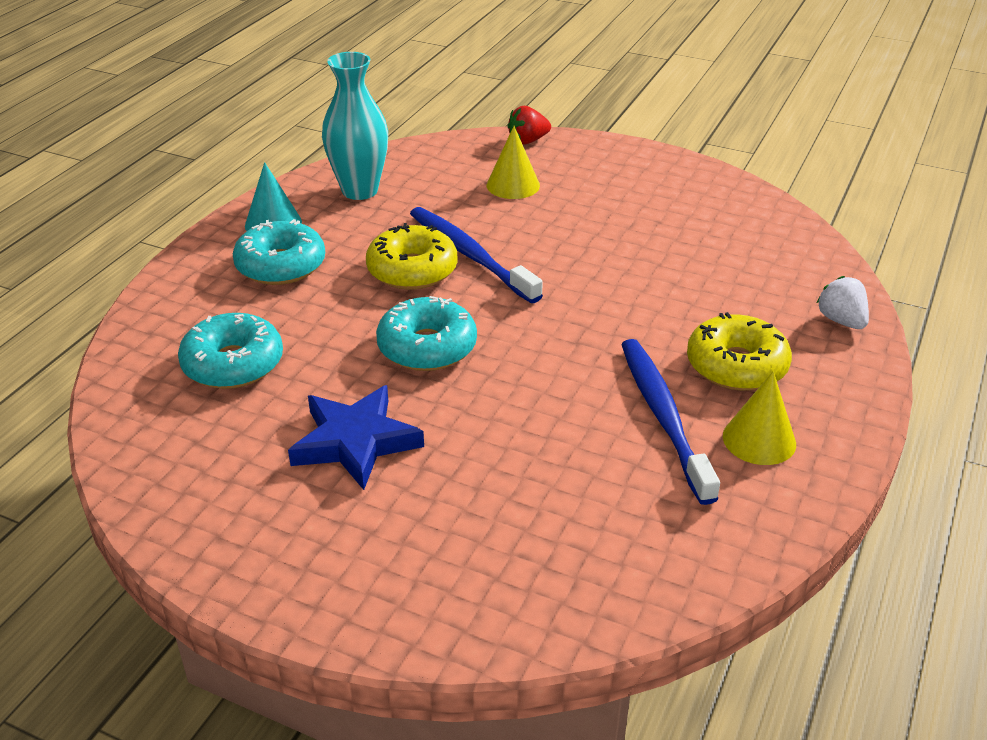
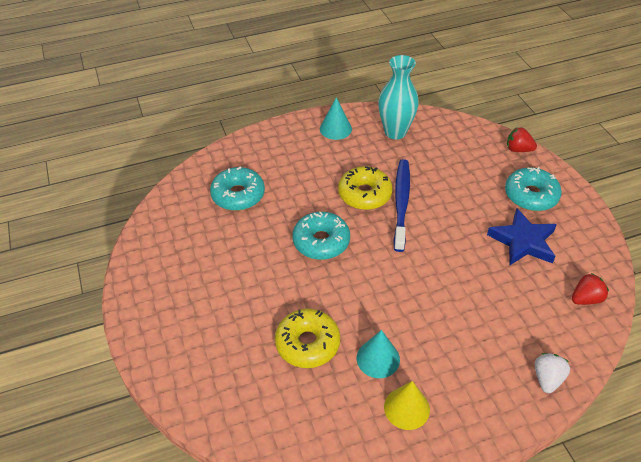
camera: 45 degrees right, 10 degrees up
(281, 265) = (312, 155): turquoise donut -> turquoise donut (530, 195)
(355, 442) = (238, 268): blue star -> blue star (523, 241)
(513, 185) = (474, 174): yellow cone -> none
(663, 416) = (378, 358): blue toothbrush -> turquoise cone
(736, 366) = (451, 360): yellow donut -> yellow donut (307, 343)
(776, 234) = (585, 299): none -> red strawberry

